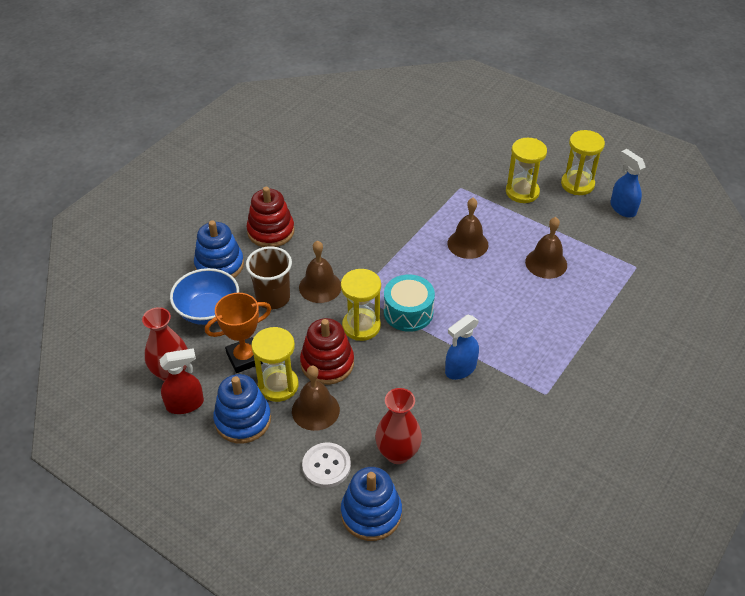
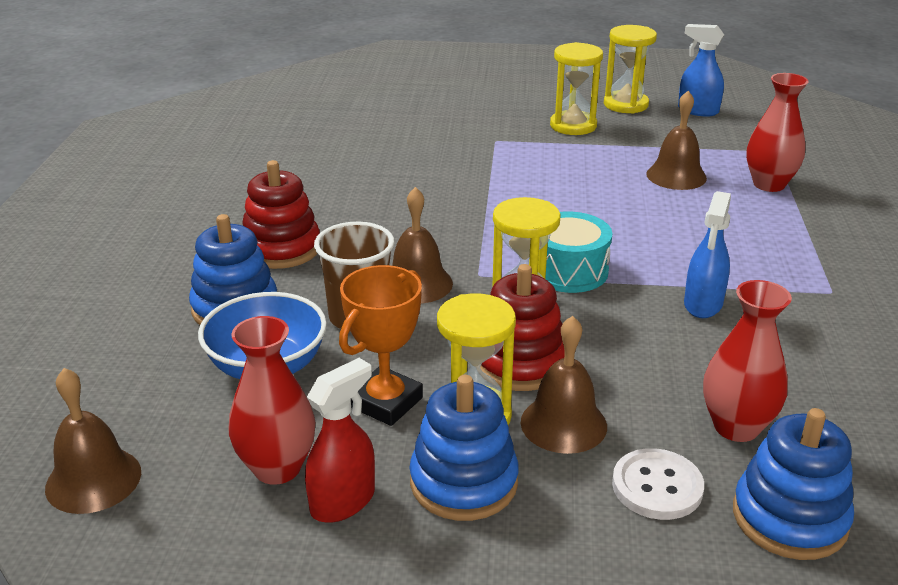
camera: 30 degrees left, 15 degrees down
(467, 244) = (565, 185): brown bell -> brown bell (93, 480)
(600, 294) = (769, 184): none -> red vase

